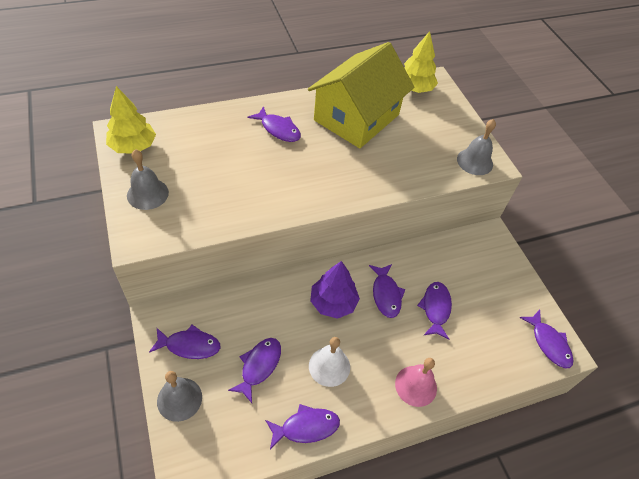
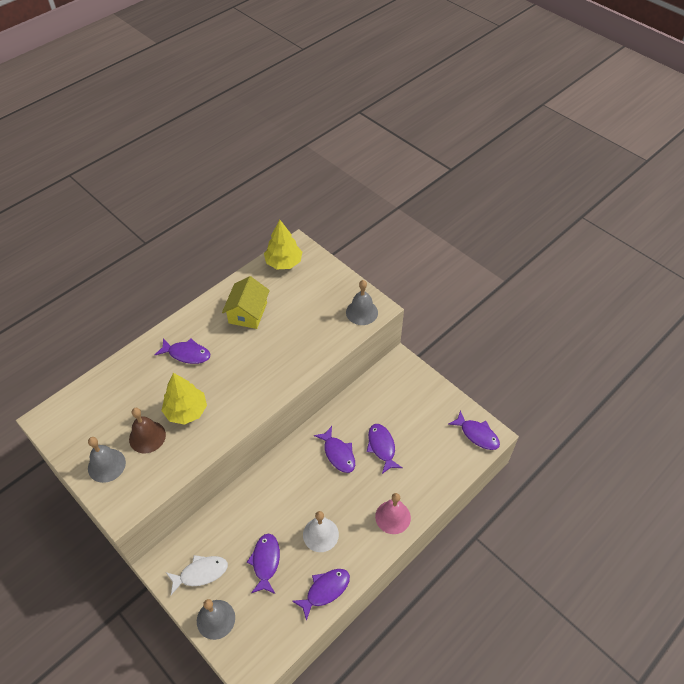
camera: 20 degrees left, 0 degrees up
(133, 146) = (68, 427): yellow tree -> yellow tree (186, 411)
(189, 345) = (201, 573): purple fish -> white fish
(200, 185) = (147, 437): none -> brown bell
(333, 303) = (299, 481): purple tree -> none
(356, 117) = (248, 313): yellow house -> yellow house, size x0.55

